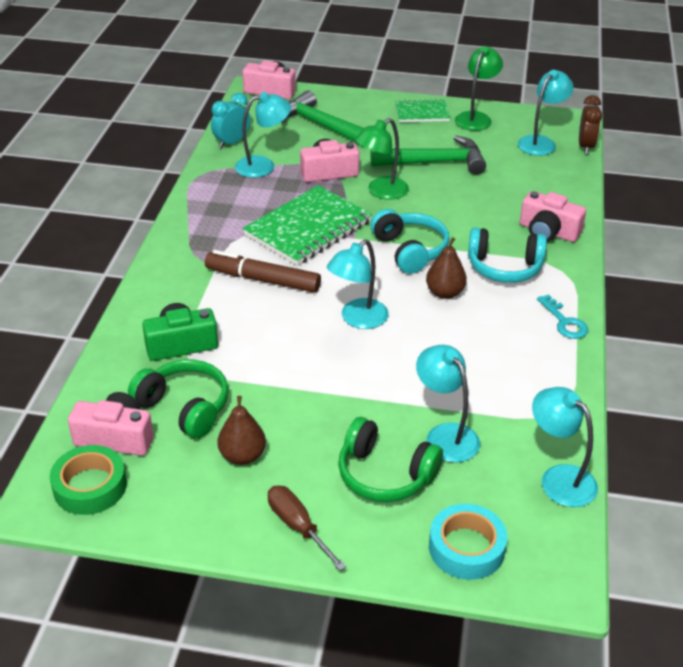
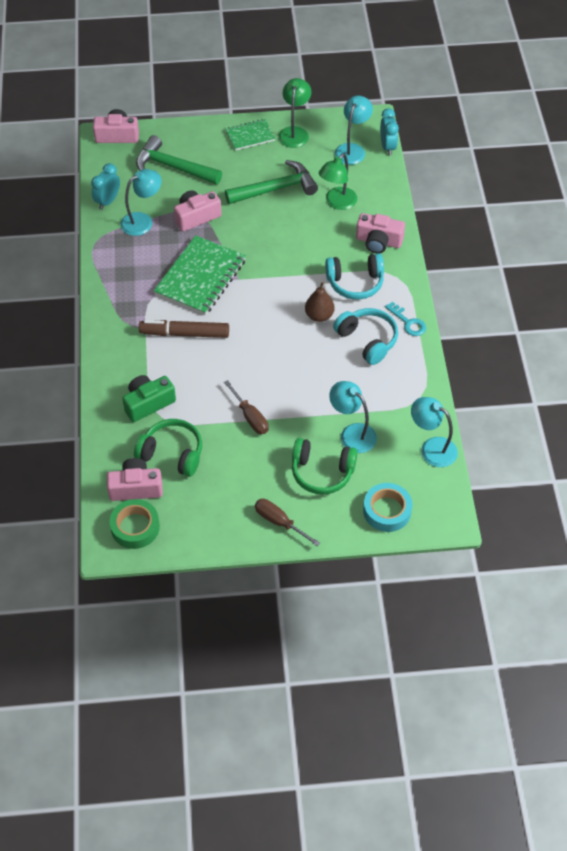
camera: 15 degrees left, 15 degrees up
(242, 456) = (225, 481): brown pear -> none
(309, 386) = (250, 417): none -> brown screwdriver
(357, 319) = (265, 353): turquoise lamp -> none
(381, 192) = (244, 228): green lamp -> green lamp (337, 203)
(410, 250) = (283, 282): turquoise headphones -> turquoise headphones (367, 340)
(585, 147) = (387, 147): brown clock -> turquoise clock

